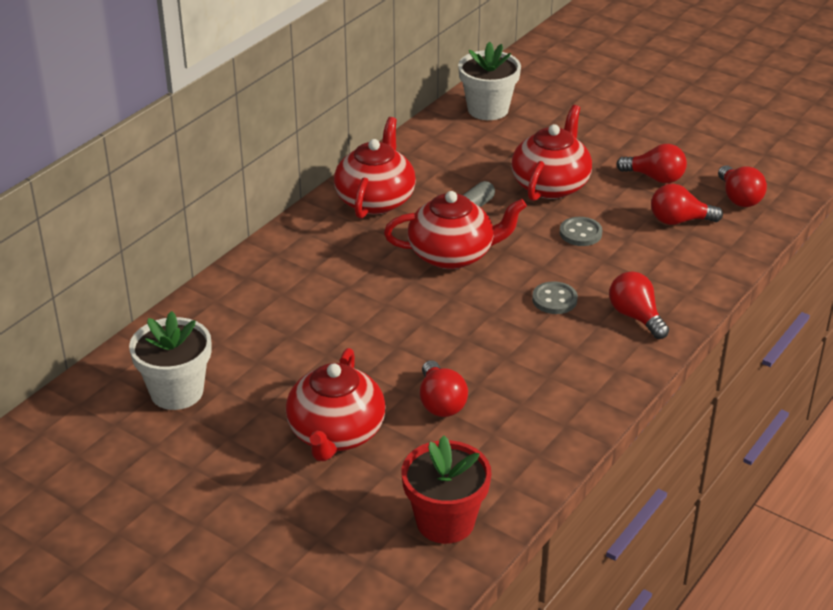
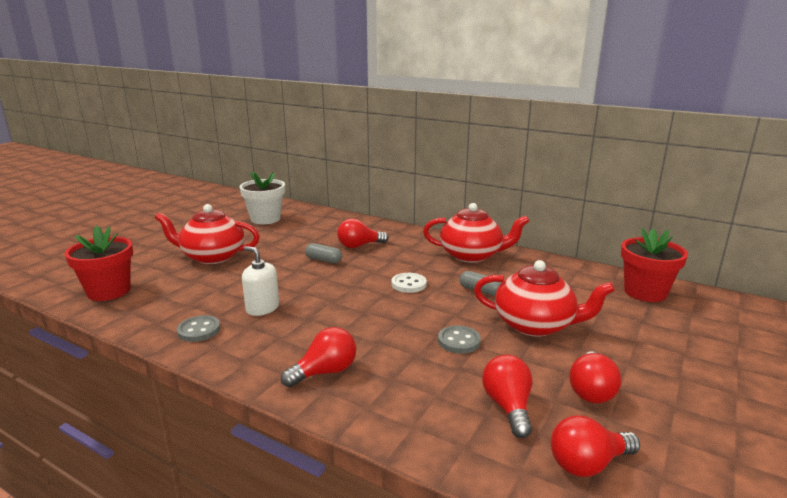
camera: 85 degrees right, 15 degrees down
(369, 322) = (323, 260): none -> grey capsule
(440, 402) = (230, 286): red light bulb -> red light bulb (359, 246)
(452, 255) = (409, 284): red teapot -> white button
(488, 109) = (645, 292): white flower pot -> red flower pot
(505, 368) = (262, 308): none -> white soap dispenser
(554, 300) = (351, 328): grey button -> grey button (199, 330)

